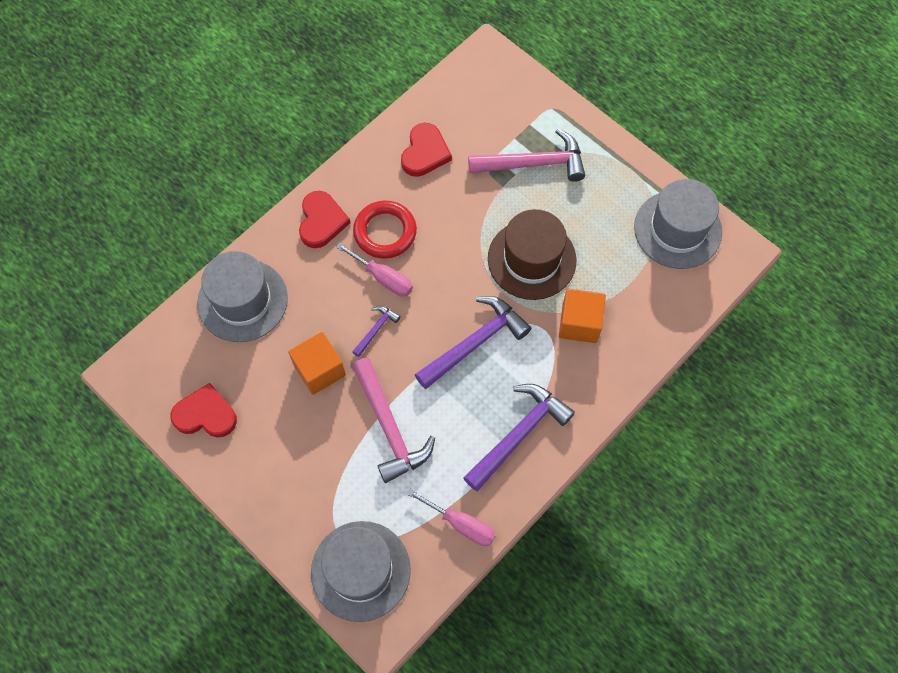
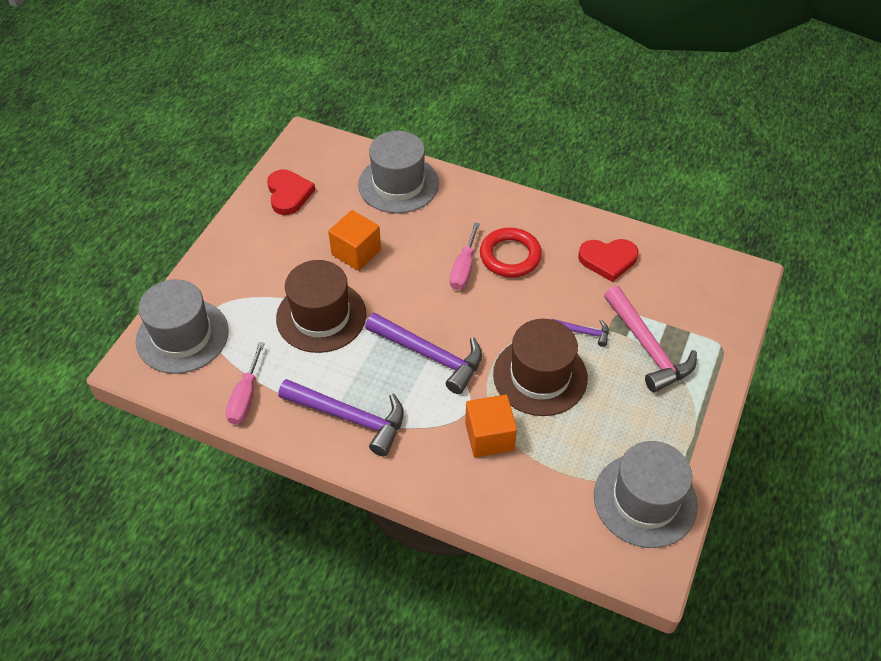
camera: 70 degrees right, 15 degrees down
(321, 221) = (497, 210): red heart -> none
(376, 329) = (411, 278): purple hammer -> purple hammer (583, 332)
(389, 427) = (321, 316): pink hammer -> brown hat

